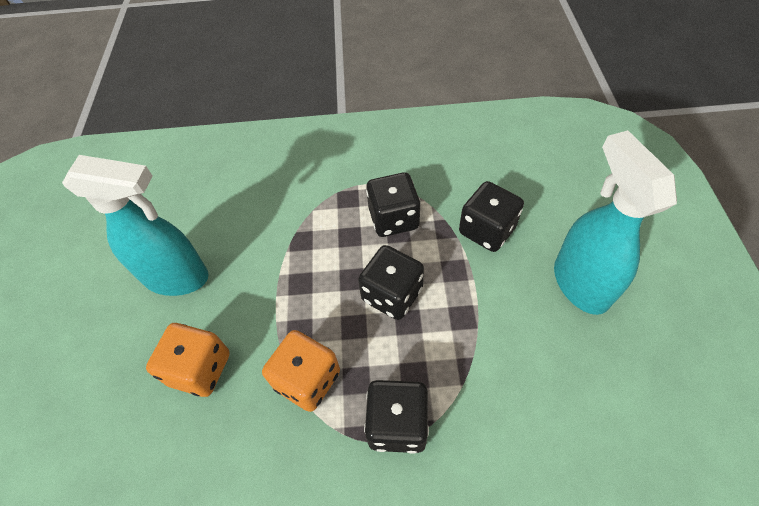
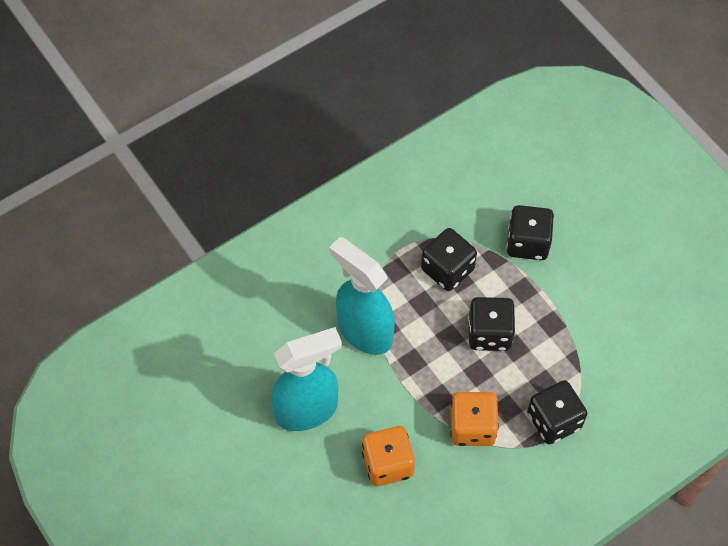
camera: 35 degrees left, 5 degrees up
(579, 283) = (619, 253): turquoise spray bottle -> turquoise spray bottle (364, 331)

